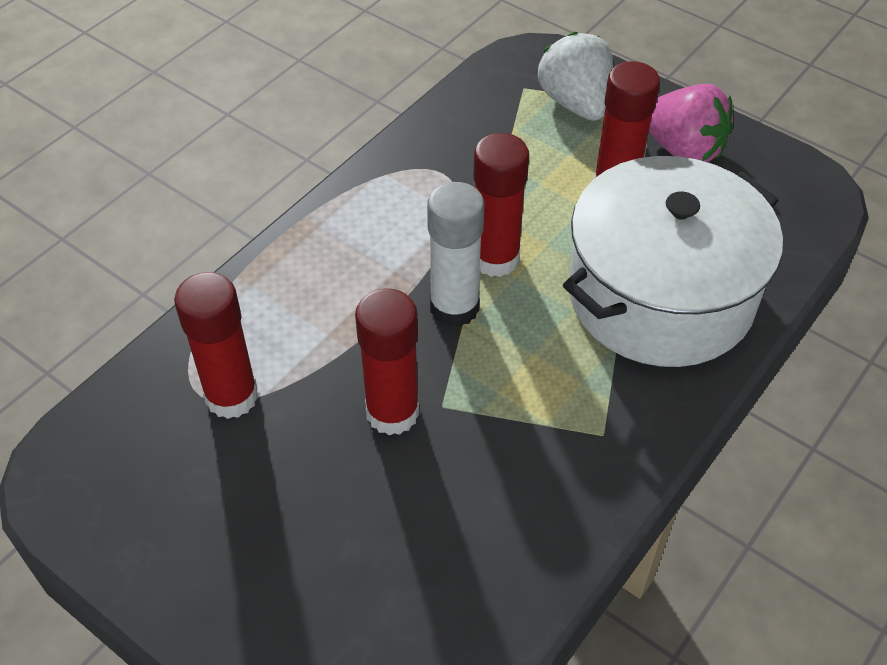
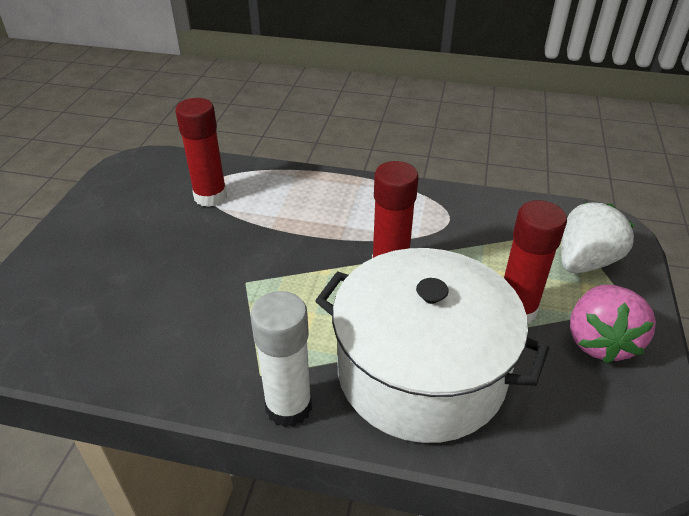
camera: 65 degrees right, 10 degrees down
(392, 412) = (228, 261): red glue stick -> none
(454, 307) = (332, 261): white glue stick -> white glue stick (288, 407)

